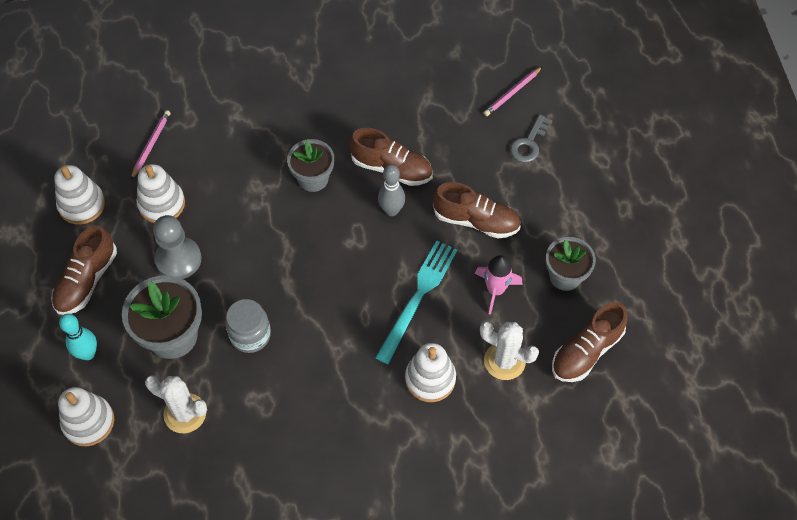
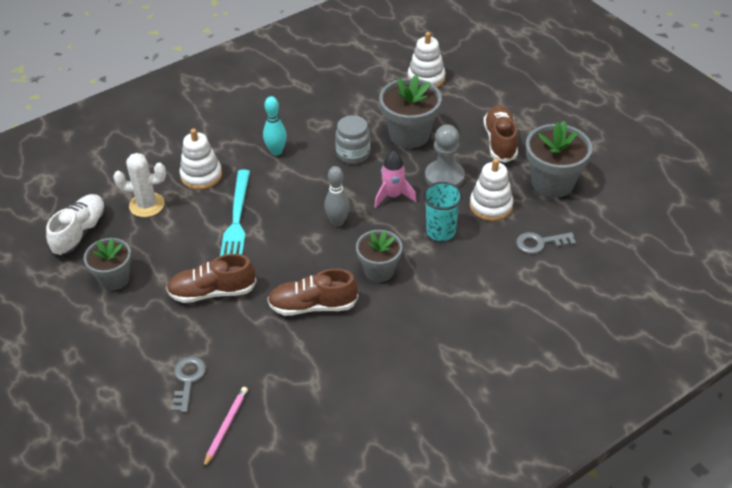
camera: 155 degrees right, 15 degrees down
(82, 204) = (552, 183): white stacking toy -> grey flower pot
(88, 353) = (459, 107): turquoise bowling pin -> turquoise bowling pin (276, 151)
(151, 145) = (540, 243): pink pencil -> grey key
(185, 413) = (366, 102): white cactus -> none
(229, 196) = (440, 231): none -> turquoise cup
(391, 210) = (293, 272): grey bowling pin -> grey bowling pin (337, 222)
(495, 290) = (173, 247): pink rocket -> pink rocket (393, 196)
(586, 351) = (80, 233): brown shoe -> white shoe

